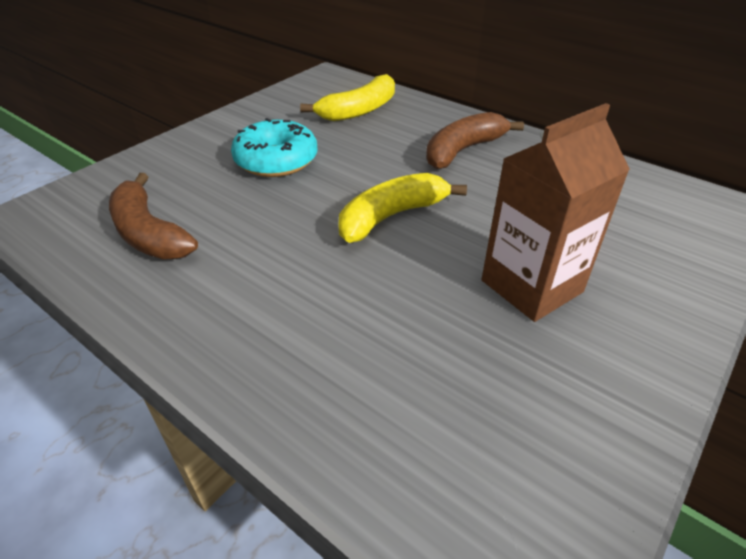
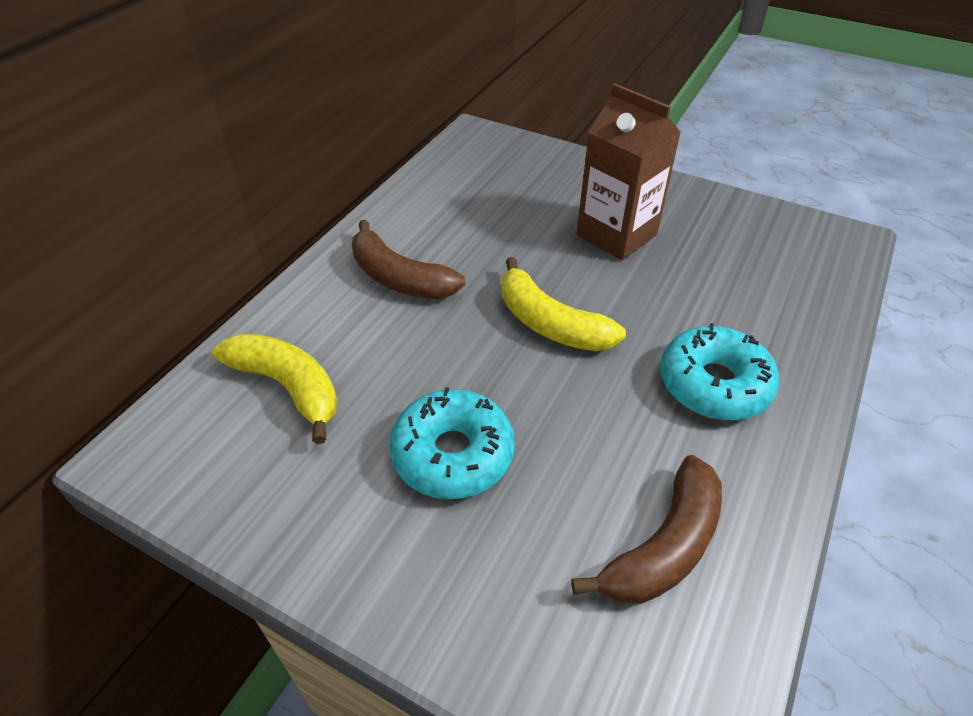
camera: 100 degrees left, 5 degrees up
(278, 303) = (714, 384): none -> turquoise donut

